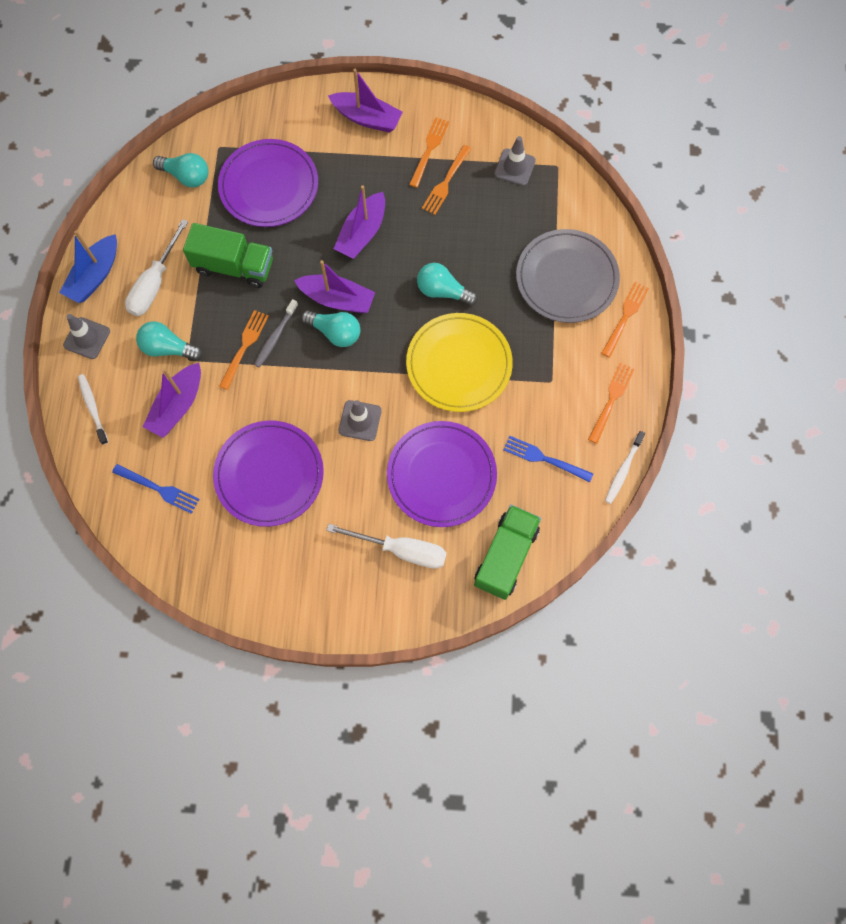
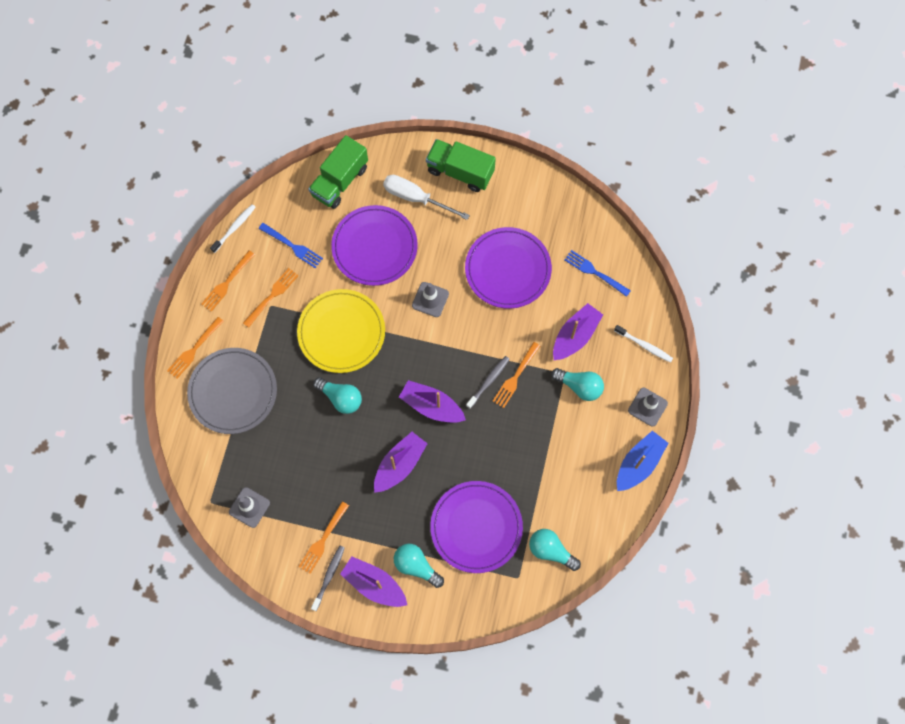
camera: 170 degrees left, 0 degrees up
(93, 408) = (644, 345): white toothbrush -> white toothbrush turned 45 degrees counterclockwise
(155, 283) = (587, 448): white screwdriver -> none
(234, 266) = (516, 452): green truck -> green truck (460, 171)
(335, 332) = (438, 376): turquoise light bulb -> turquoise light bulb (416, 566)
(415, 118) = (329, 576): none -> grey toothbrush
(446, 182) = (315, 503): orange fork -> orange fork (272, 296)

